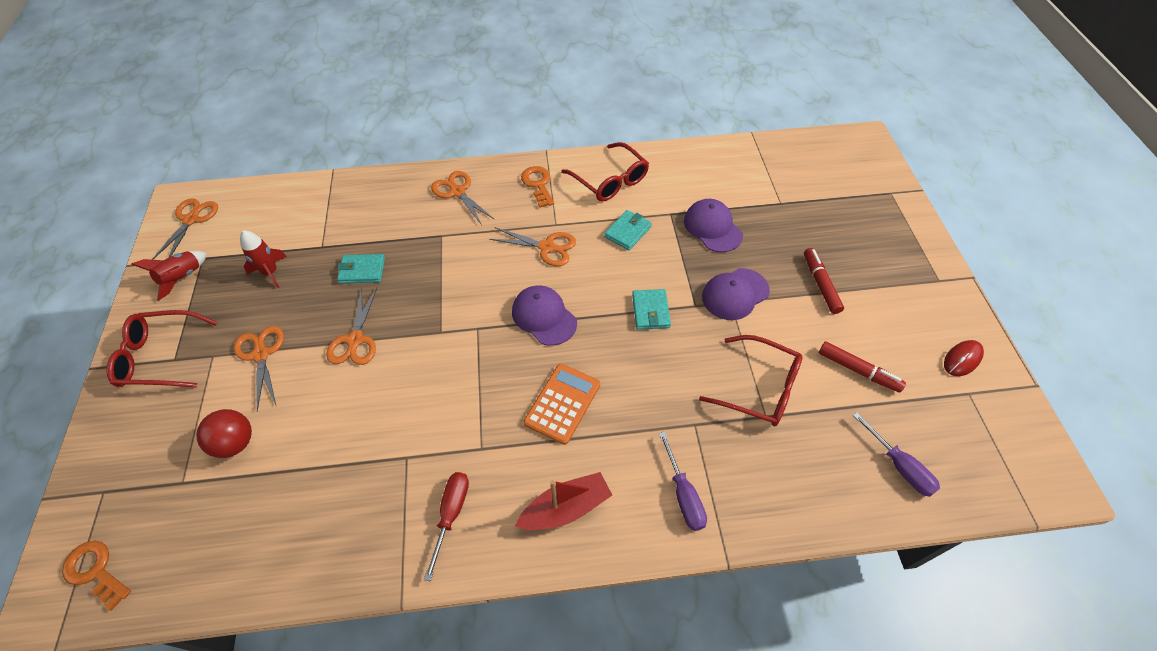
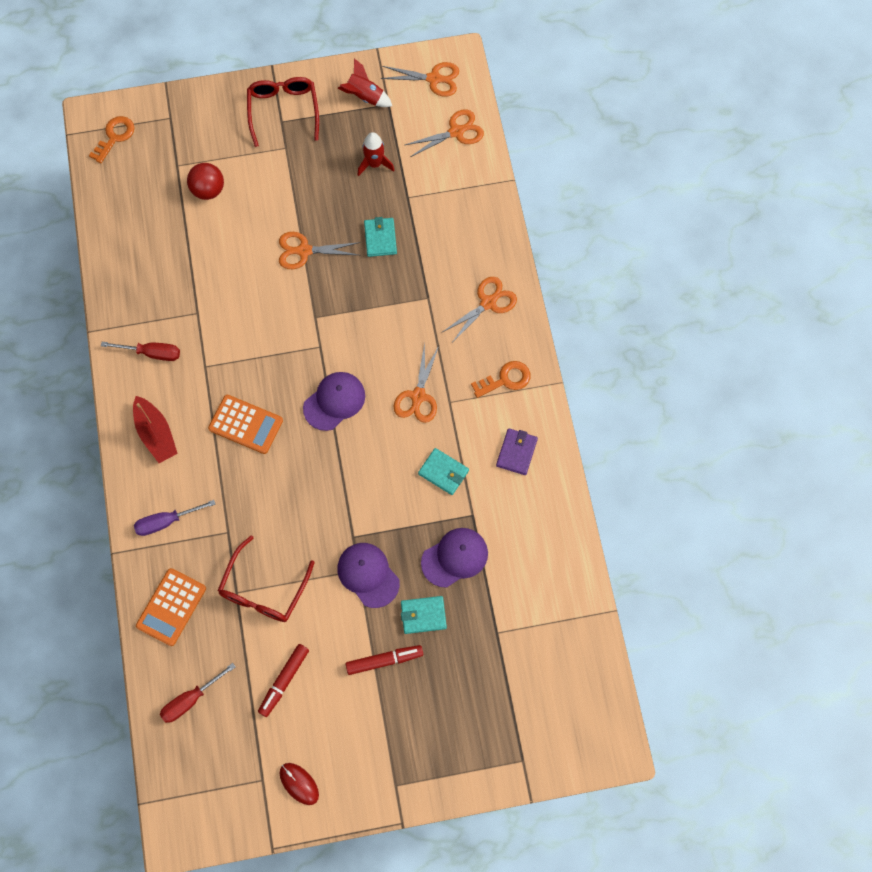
camera: 85 degrees right, 15 degrees up
(261, 354) = (287, 183): orange scissors -> orange scissors (456, 132)
(610, 181) = (516, 452): red glasses -> purple wallet
(650, 311) = (344, 495): turquoise wallet -> turquoise wallet (423, 615)
(791, 488) = (171, 607): none -> orange calculator
(899, 466) = (190, 699): purple screwdriver -> red screwdriver

